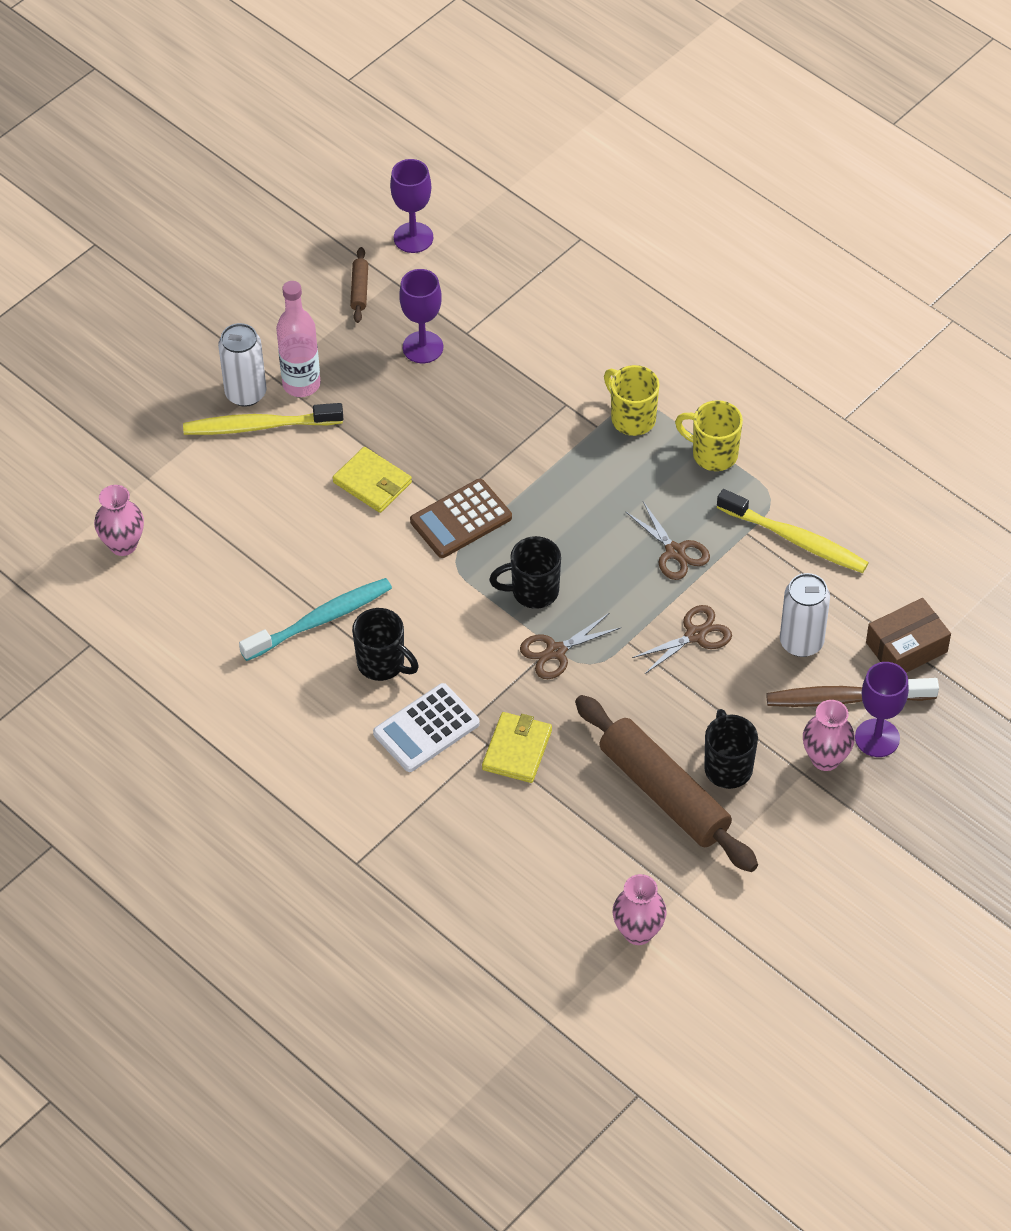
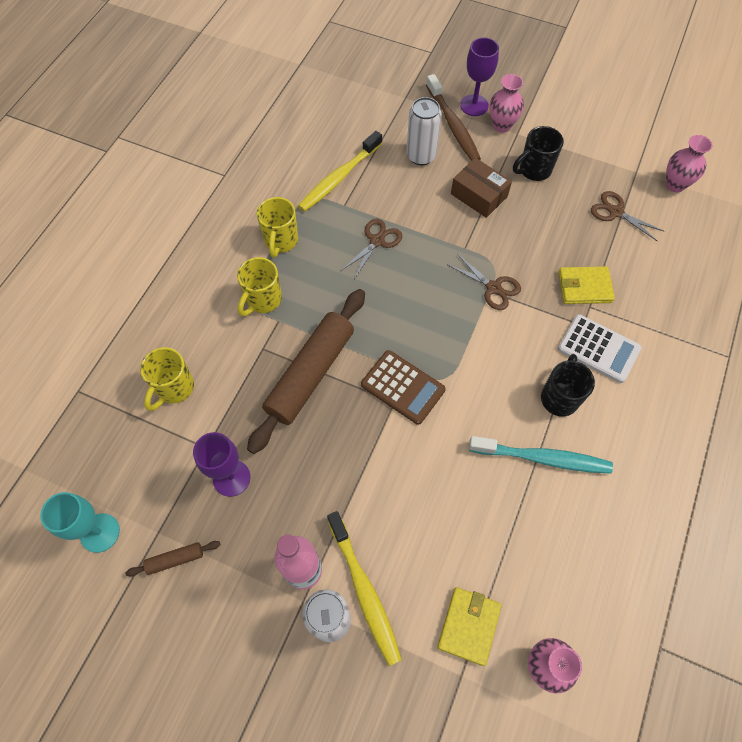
camera: 110 degrees left, 10 degrees up
(320, 620) = (542, 458): turquoise toothbrush -> turquoise toothbrush turned 150 degrees clockwise
(372, 482) = (391, 467): yellow wallet -> yellow wallet (468, 626)
(413, 238) = (100, 532): purple goblet -> turquoise goblet
(533, 591) = (448, 317): black mug -> none
(548, 318) = (174, 388): none -> yellow mug
(664, 793) = (570, 197): brown rolling pin -> brown rolling pin (310, 374)
(695, 635) = (441, 212): brown scissors -> brown scissors (615, 212)
(795, 539) = (339, 178): yellow toothbrush -> yellow toothbrush turned 150 degrees counterclockwise
(906, 647) = (401, 105): brown box -> brown box (479, 195)

